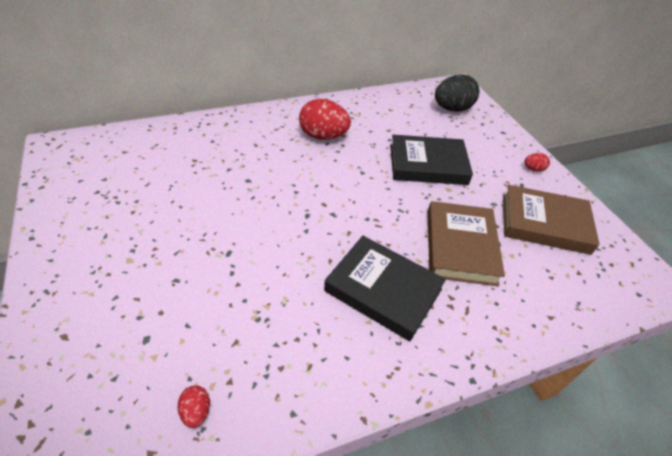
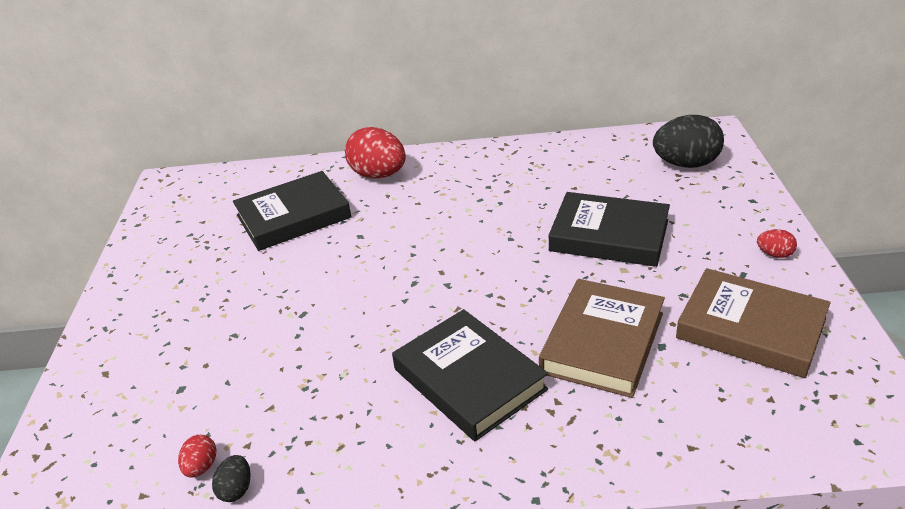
camera: 25 degrees right, 10 degrees down
(185, 168) = (293, 216): none -> black book
(237, 426) = (236, 489): none -> black egg
(323, 136) = (478, 190): red egg -> red egg (378, 175)

